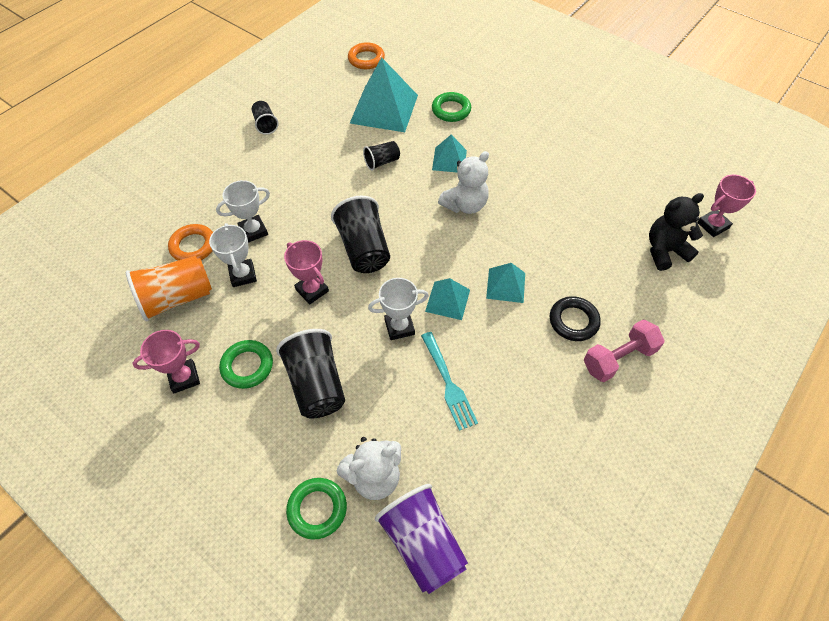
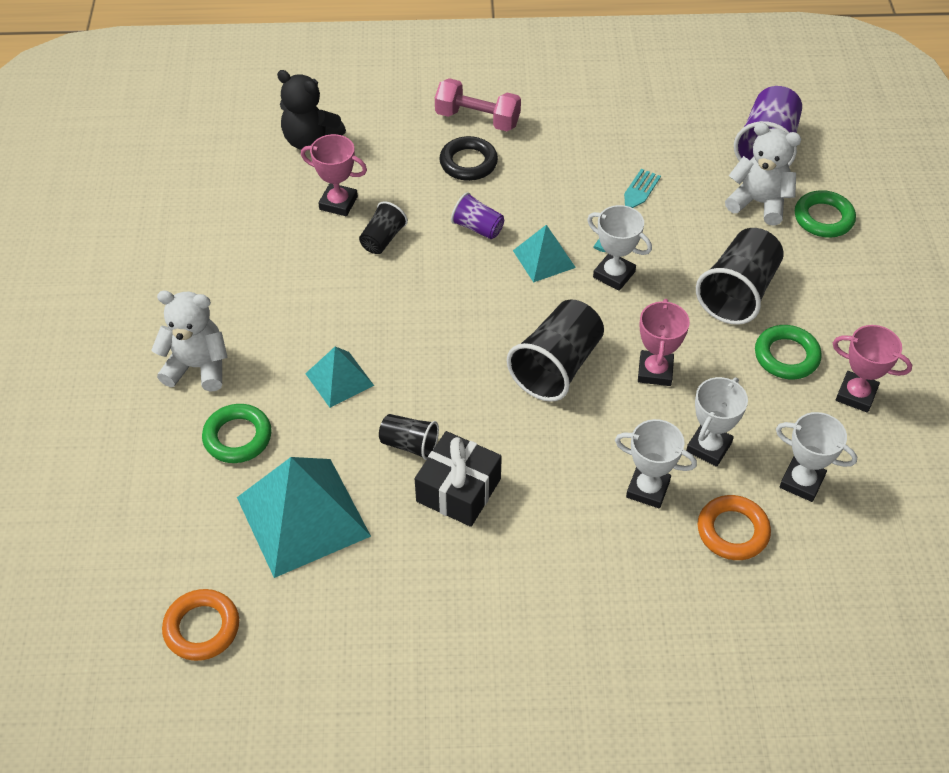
camera: 130 degrees left, 5 degrees down
(177, 298) = (801, 482): orange cup -> white trophy
(265, 124) = (470, 640): black cup -> black cup (383, 239)
(337, 163) = (458, 490): none -> black gift
(465, 205) = (401, 320): white teddy bear -> white teddy bear (198, 367)
(506, 285) = (478, 228): turquoise pyramid -> purple cup
(713, 225) = (237, 122): pink trophy -> pink trophy (338, 203)

